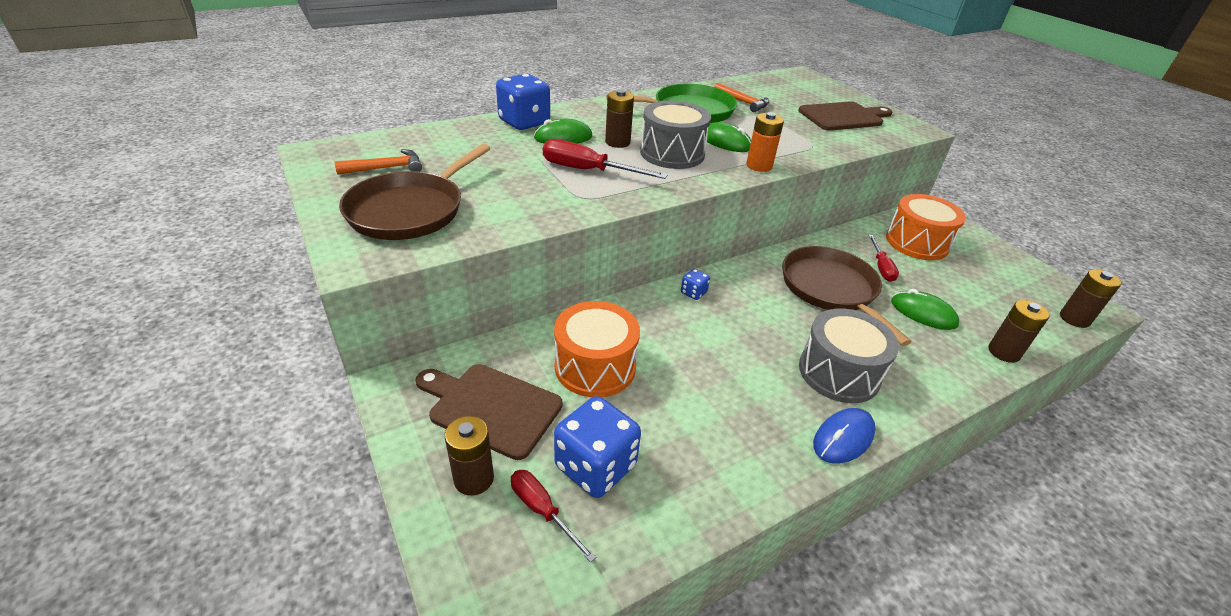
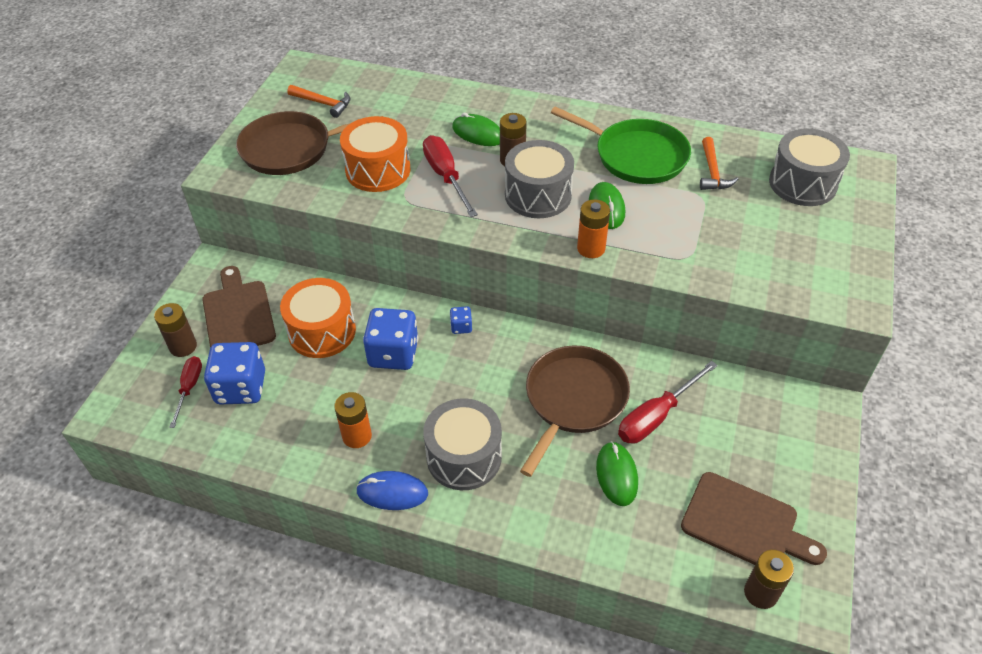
camera: 50 degrees right, 10 degrees up
(524, 122) = (472, 102): blue dice -> blue dice (393, 354)
(752, 421) = (357, 436): none -> orange battery
(793, 90) = (802, 183): none -> grey drum
(843, 117) = (794, 243): brown cutting board -> brown cutting board (744, 523)
(881, 267) = (656, 416): red screwdriver -> red screwdriver, size x1.58
(917, 242) = (742, 422): orange drum -> orange drum (378, 170)
(1003, 352) = (625, 553): brown battery -> none

